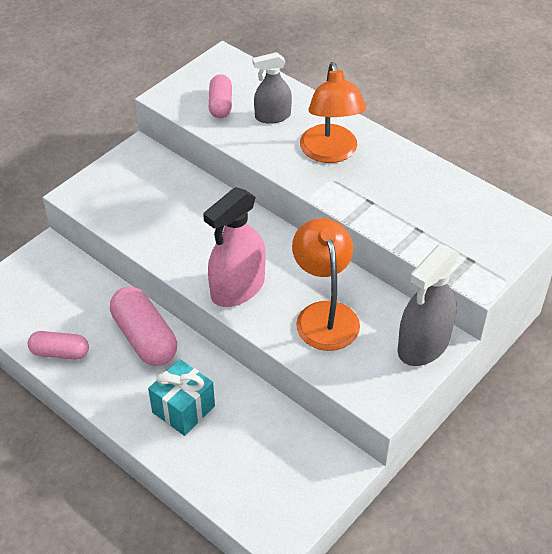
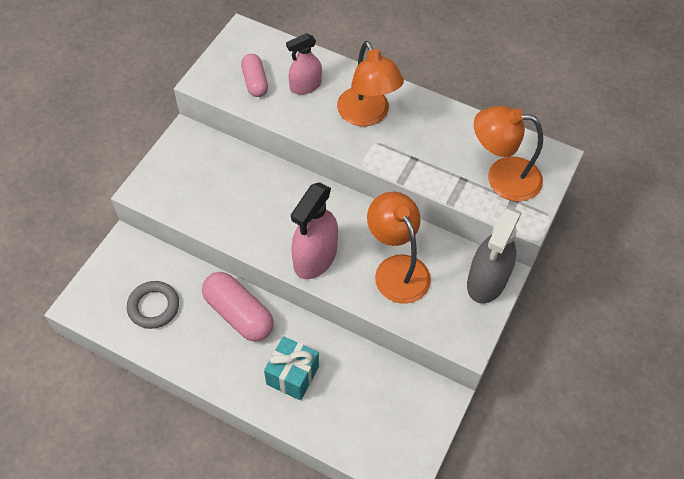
camera: 15 degrees left, 10 degrees up
(57, 314) = (153, 306): none -> grey ring
(60, 352) = (167, 344): pink capsule -> none
(272, 116) = (305, 86): grey spray bottle -> pink spray bottle
(463, 235) = (502, 177): none -> orange lamp

